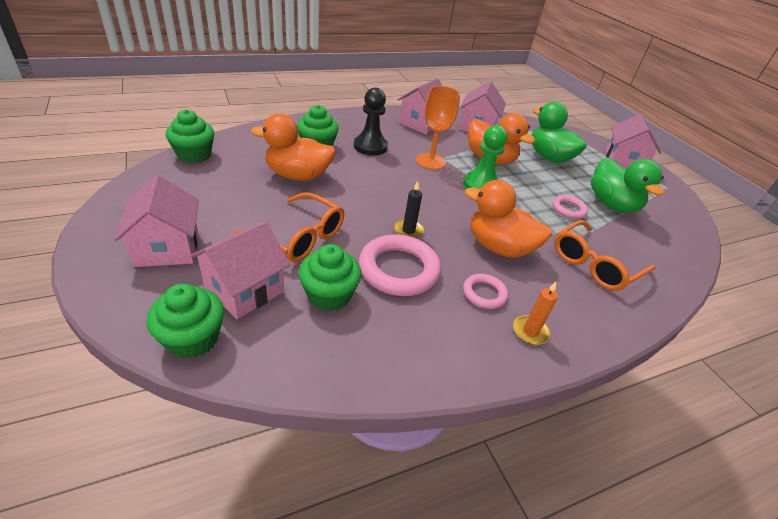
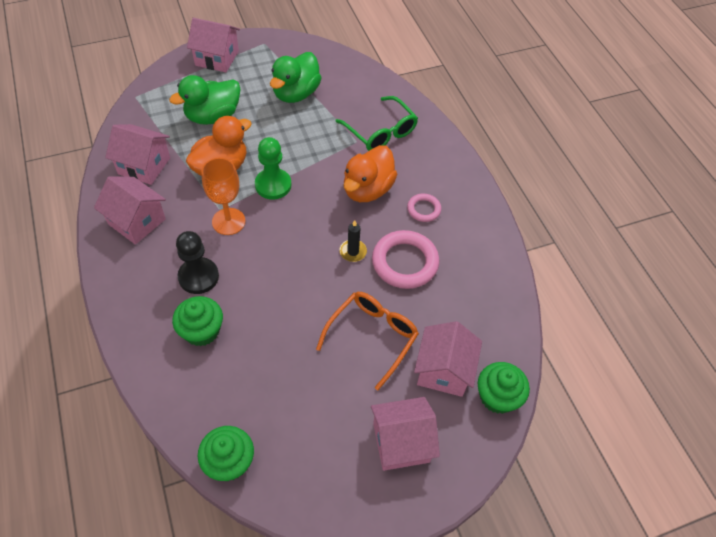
camera: 85 degrees left, 15 degrees up
(244, 289) = (443, 371): pink house -> pink house turned 60 degrees clockwise
(298, 175) = (268, 346): orange duck -> none
(329, 295) = (440, 311): green cupcake -> none
(530, 331) = (456, 190): orange candle -> none
(568, 209) = (307, 127): pink ring -> none
(595, 264) = (380, 132): orange glasses -> green glasses
(612, 204) = (296, 93): green duck -> green duck turned 135 degrees clockwise

